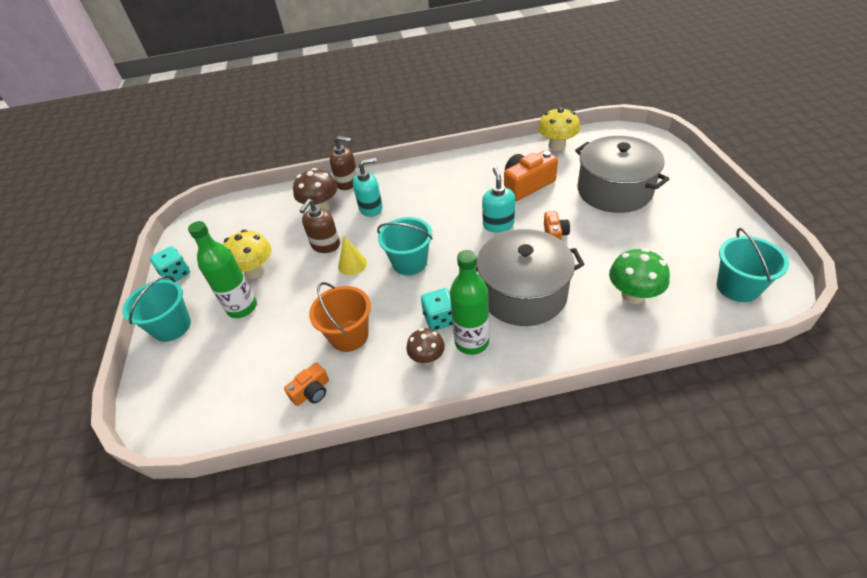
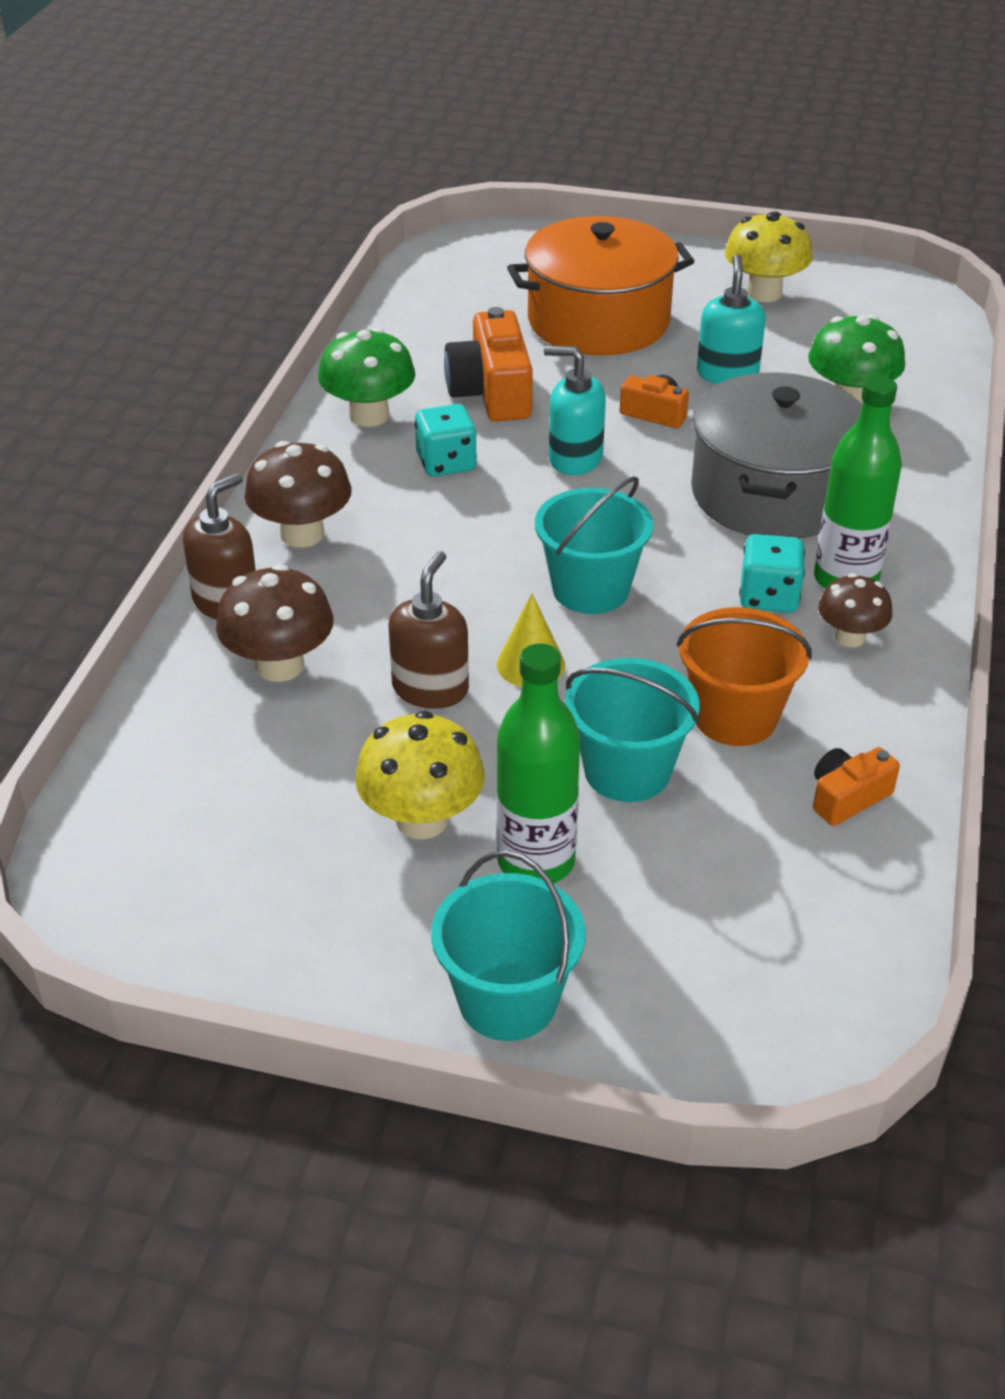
camera: 70 degrees left, 5 degrees down
(176, 274) = (303, 973): turquoise dice -> turquoise dice (446, 463)
(312, 391) = (847, 797): orange camera -> orange camera turned 105 degrees counterclockwise
(325, 245) = (430, 688): brown soap dispenser -> brown soap dispenser turned 120 degrees counterclockwise
(371, 208) = (364, 593): turquoise soap dispenser -> turquoise soap dispenser (727, 373)
(396, 181) = (302, 534): none -> brown mushroom
(482, 164) = (369, 415): none -> green mushroom
(557, 145) = (407, 321): yellow mushroom -> yellow mushroom (764, 293)
(614, 190) = (598, 321): grey pot -> orange pot
(737, 287) = (894, 320): turquoise bucket -> turquoise bucket (627, 771)

